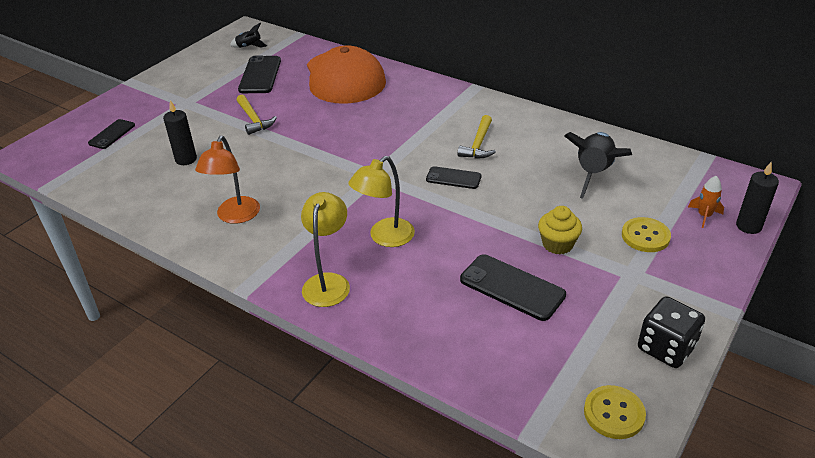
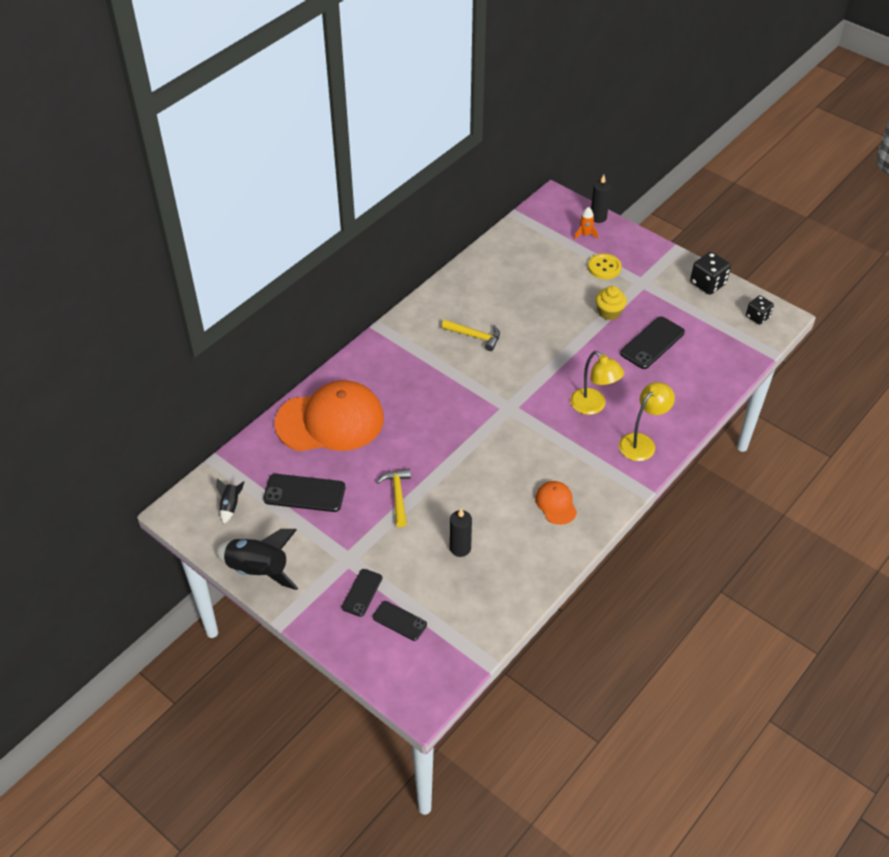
camera: 85 degrees left, 10 degrees up
(235, 216) = (556, 504): orange lamp -> orange cap
(254, 119) = (397, 496): yellow hammer -> yellow hammer turned 75 degrees counterclockwise
(328, 282) = (642, 442): yellow lamp -> yellow lamp turned 120 degrees clockwise
(453, 178) = (521, 358): black phone -> black phone (362, 593)
(593, 174) = (528, 277): black rocket -> black rocket (258, 570)
(614, 413) = (757, 317): yellow button -> black dice

